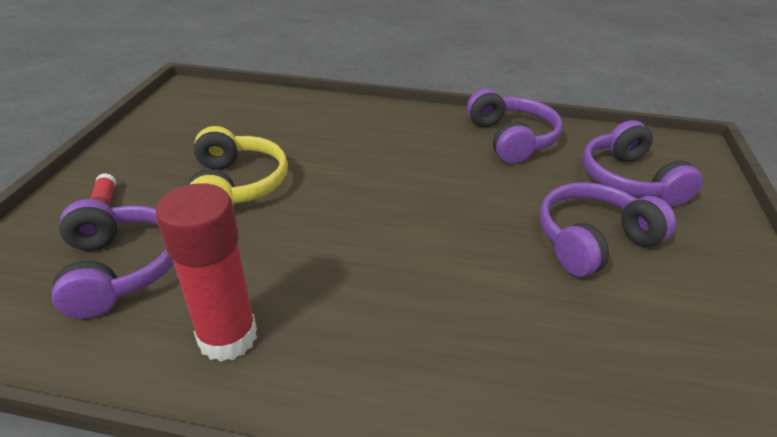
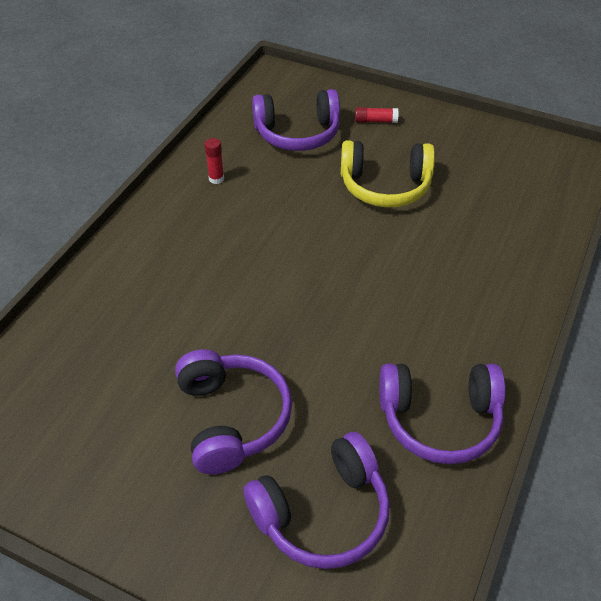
camera: 105 degrees right, 10 degrees up
(228, 337) = (216, 179): red glue stick -> red glue stick, size x0.42
(629, 180) = (322, 513): purple headphones -> purple headphones turned 150 degrees clockwise

